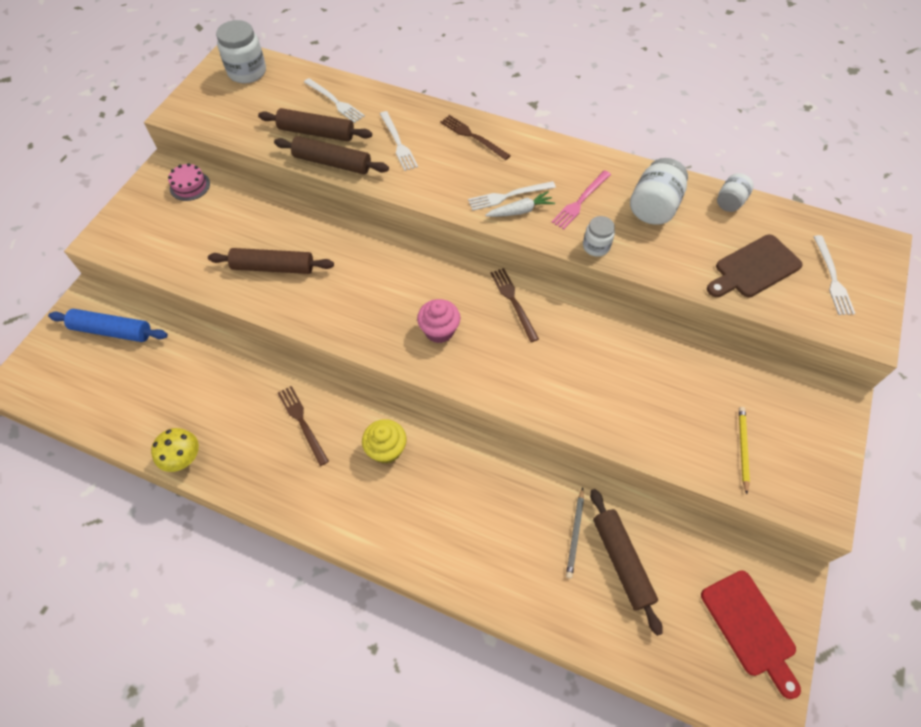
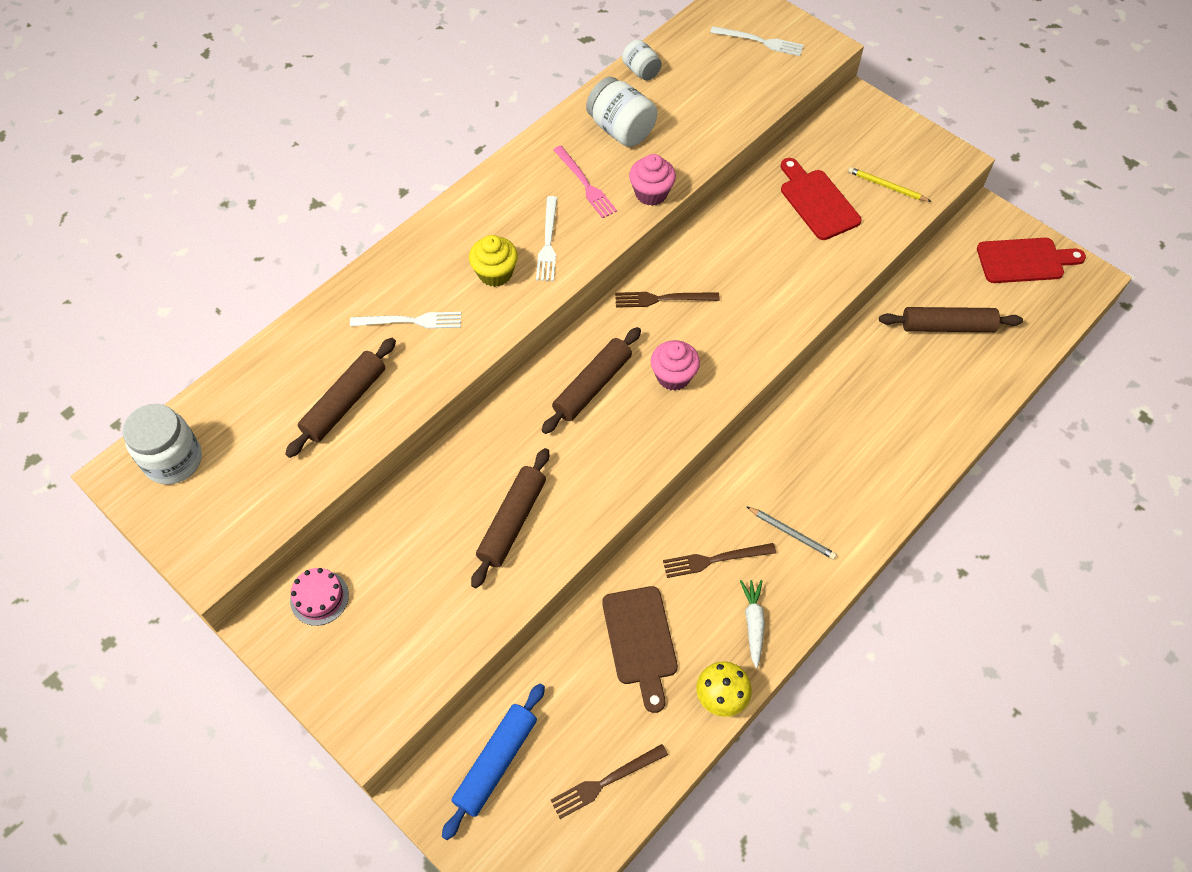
camera: 70 degrees left, 0 degrees up
(332, 163) = (408, 397): brown rolling pin -> brown rolling pin (592, 386)
(335, 101) = (297, 369): white fork -> none
(386, 449) = (775, 484): yellow cupcake -> yellow cupcake (495, 273)
(473, 137) = (439, 246): brown fork -> brown fork (605, 782)
(520, 211) = (574, 239): white carrot -> white carrot (753, 623)
(575, 534) = (912, 352): grey pencil -> grey pencil (792, 533)
(596, 246) = (651, 193): white jar -> pink cupcake
(686, 391) = (817, 202): none -> red cutting board
(754, 268) = (727, 88): brown cutting board -> brown cutting board (640, 640)

